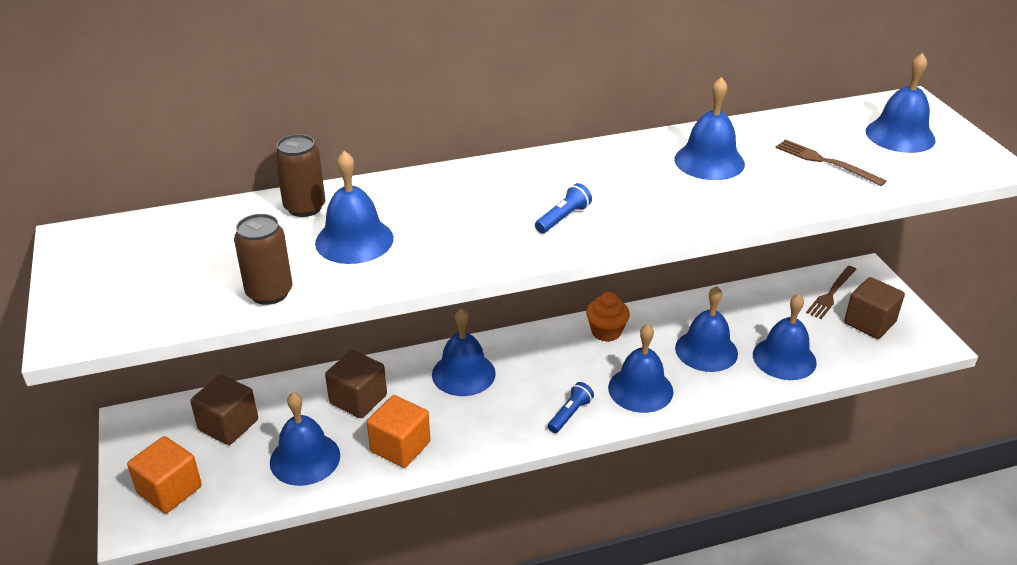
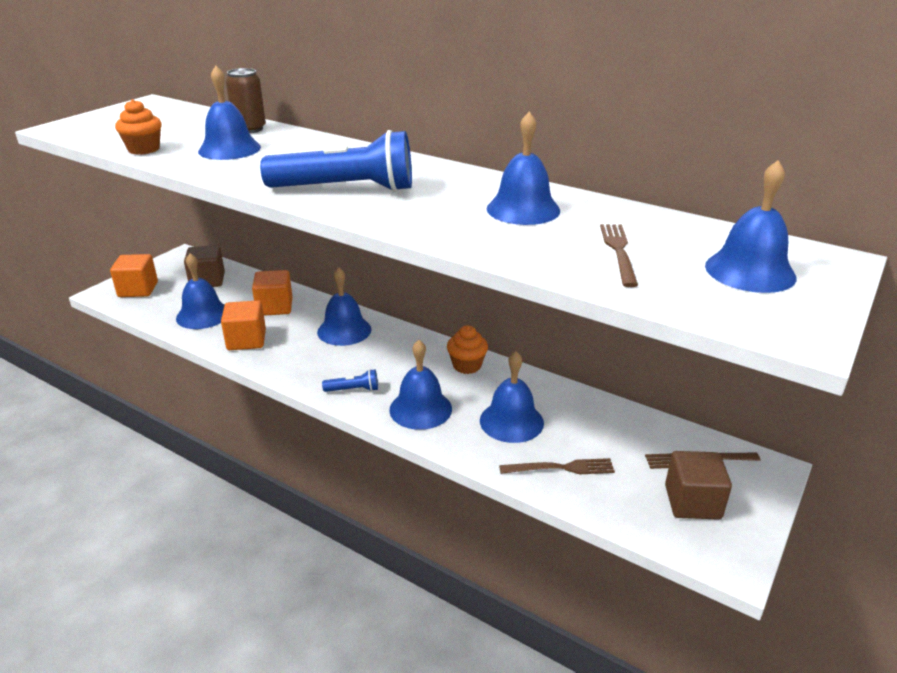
camera: 50 degrees right, 5 degrees down
(269, 293) = (144, 149): brown can -> orange cupcake
(358, 399) = (275, 307): brown cube -> orange cube
(563, 218) = (346, 189): blue flashlight -> blue flashlight, size x2.34
(784, 358) = (561, 468): blue bell -> brown fork

